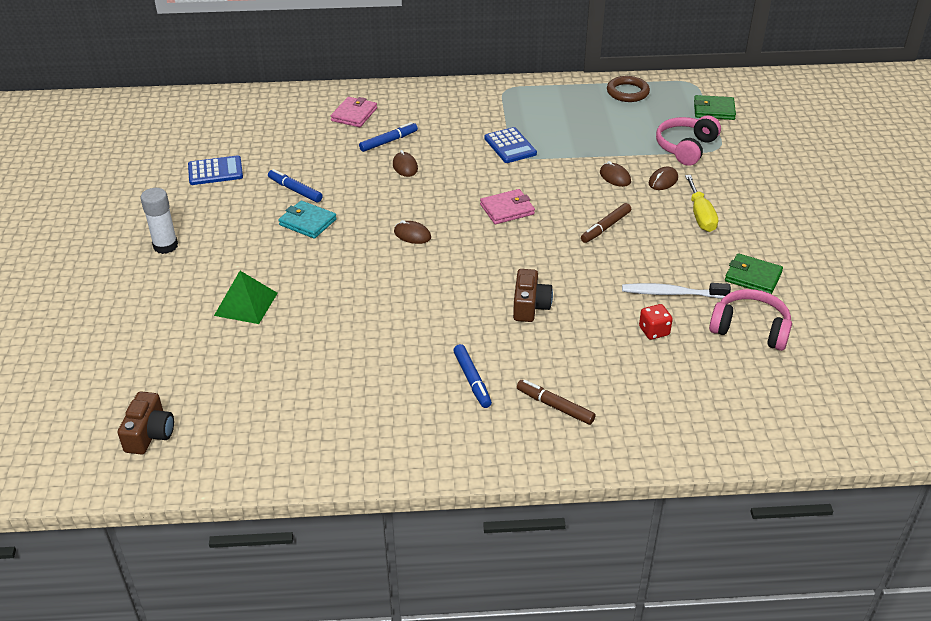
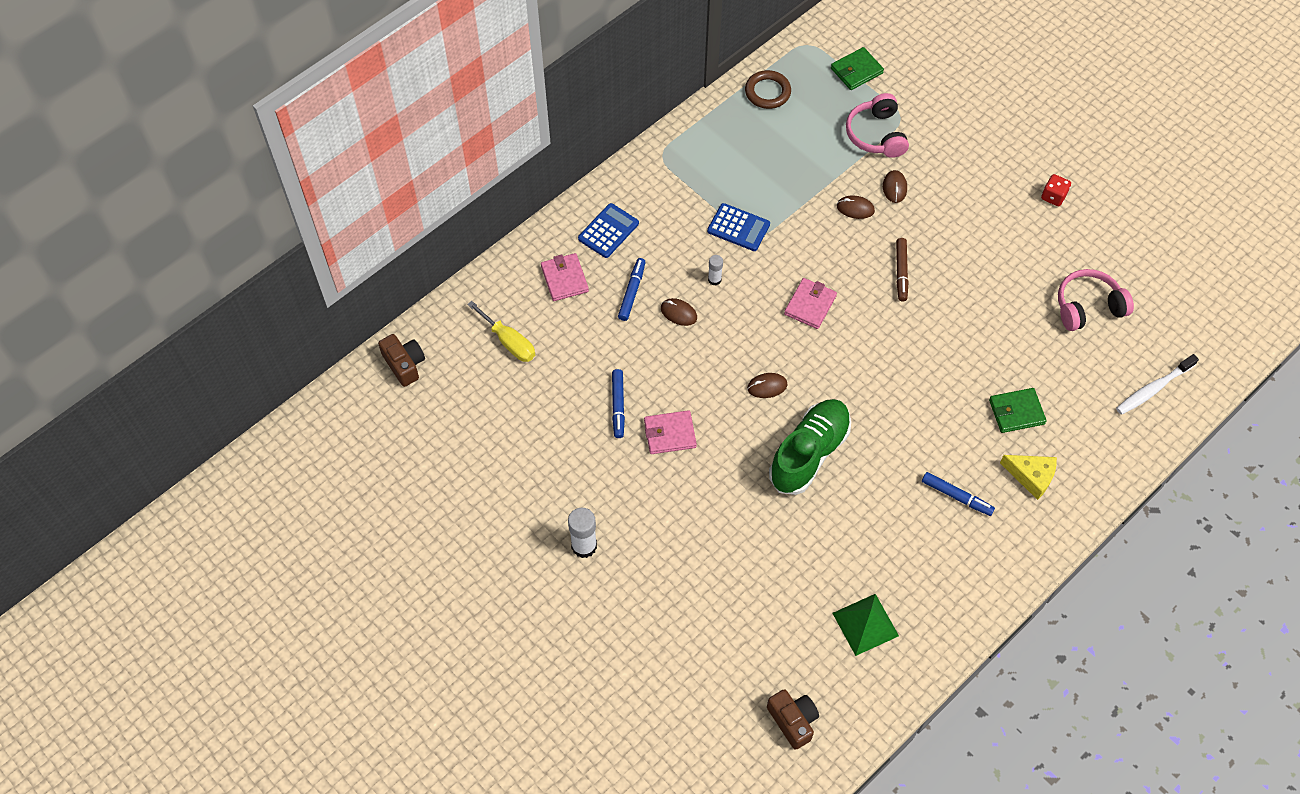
camera: 40 degrees left, 20 degrees up
(215, 171) = (523, 434): blue calculator -> blue calculator (608, 231)
(246, 304) = (720, 553): green pyramid -> green pyramid (865, 624)
(295, 190) = (618, 406): blue marker -> blue marker turned 90 degrees counterclockwise
(307, 222) = (670, 434): turquoise wallet -> pink wallet
(390, 287) = (809, 453): none -> green shoe
(455, 163) = (714, 279): none -> white glue stick
(530, 306) = (926, 396): brown camera -> brown camera (404, 364)
(555, 406) = (1031, 476): brown marker -> yellow cheese
(654, 331) = (1030, 356): red dice -> red dice (1053, 196)
(672, 293) = (1009, 309): white toothbrush -> white toothbrush (1153, 388)
(700, 215) = (956, 209): yellow screwdriver -> yellow screwdriver (509, 342)
(753, 277) = (1046, 251): green wallet -> green wallet (1016, 412)

